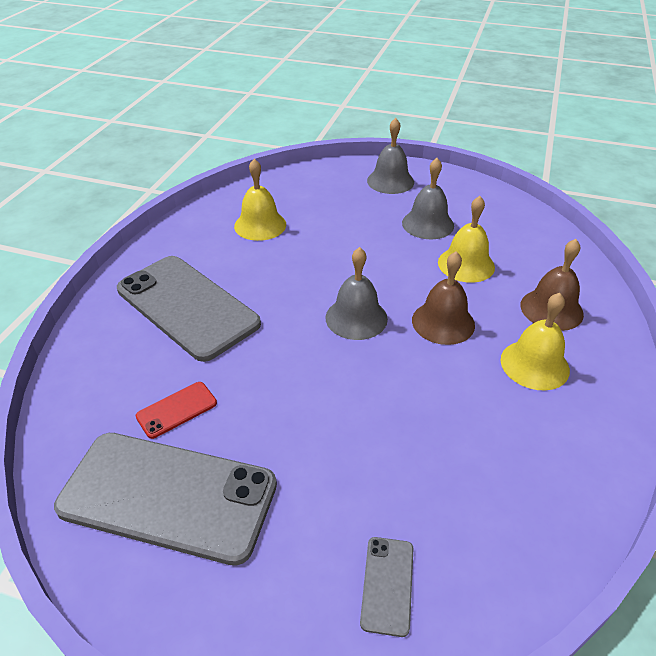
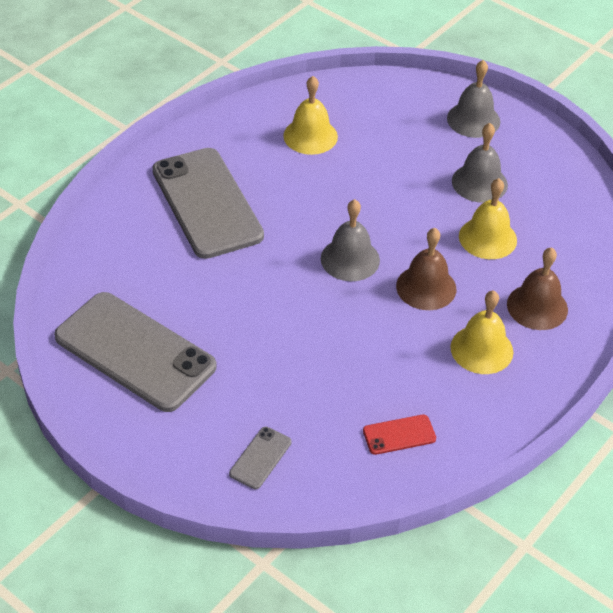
camera: 20 degrees right, 5 degrees up
(176, 410) = (164, 291): red phone -> red phone (399, 435)

